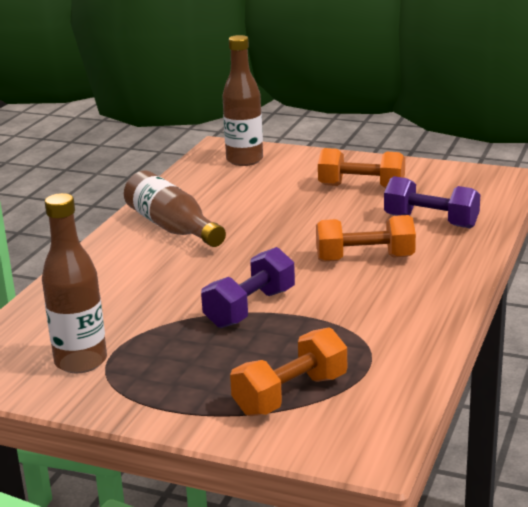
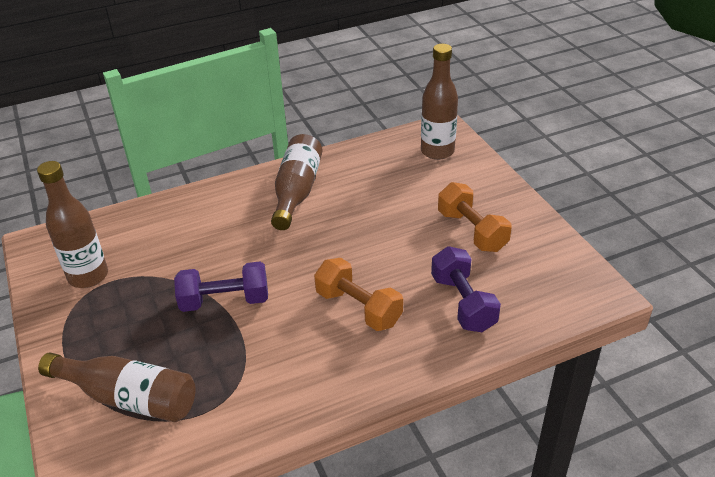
camera: 45 degrees right, 15 degrees up
(290, 395) = (129, 397): orange dumbbell -> brown bottle

